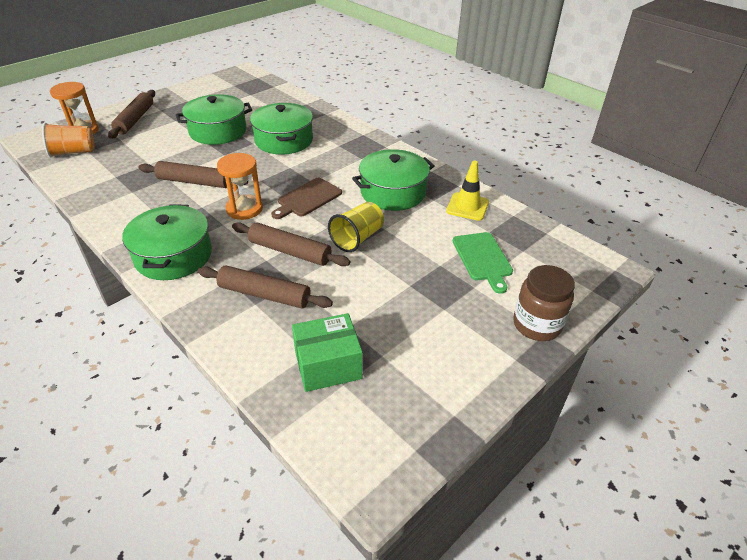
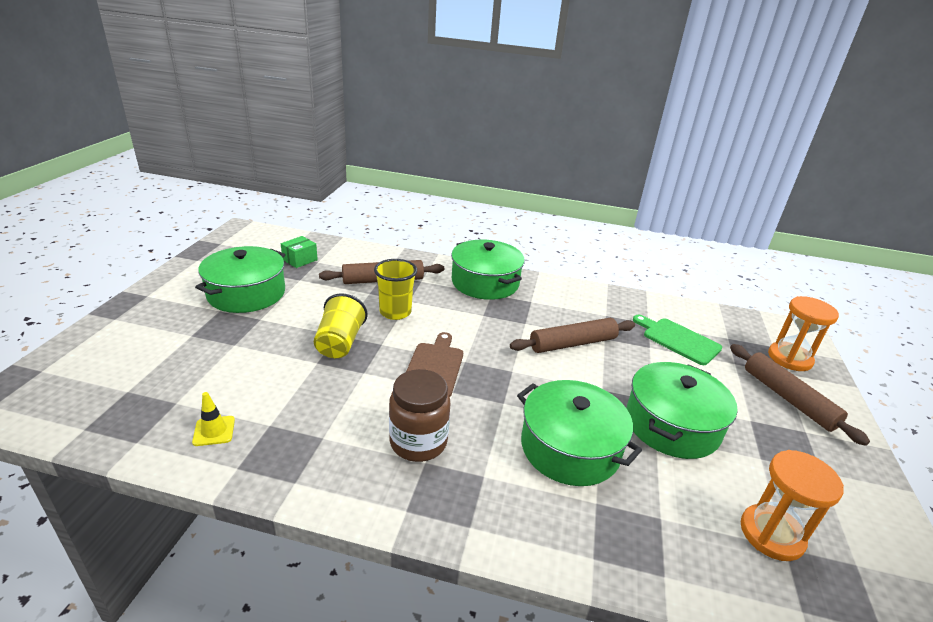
camera: 145 degrees right, 10 degrees down
(73, 152) = (734, 331): orange cup -> none
(244, 209) = (484, 334): orange hourglass -> orange hourglass (771, 534)
(290, 251) = (395, 312): brown rolling pin -> yellow cup
(328, 365) = (300, 260): green box -> green box, size x0.61
(393, 192) = (335, 415): green pot -> green pot (246, 293)
(467, 207) = (214, 431): yellow traffic cone -> yellow traffic cone, size x0.63
(483, 259) = (183, 365): green cutting board -> green cutting board (678, 340)
(536, 325) = (122, 322): brown jar -> brown jar (418, 442)

